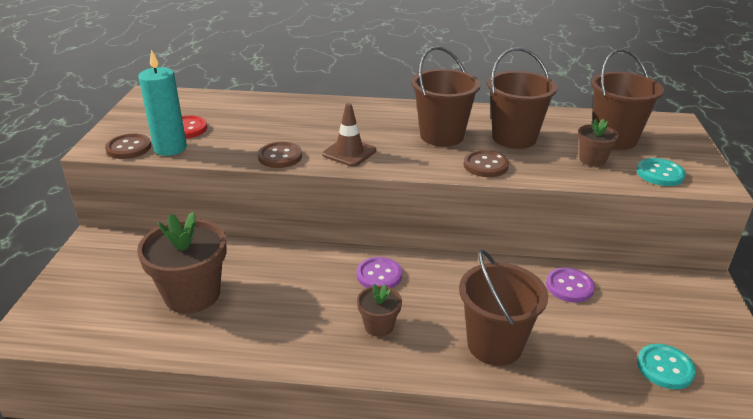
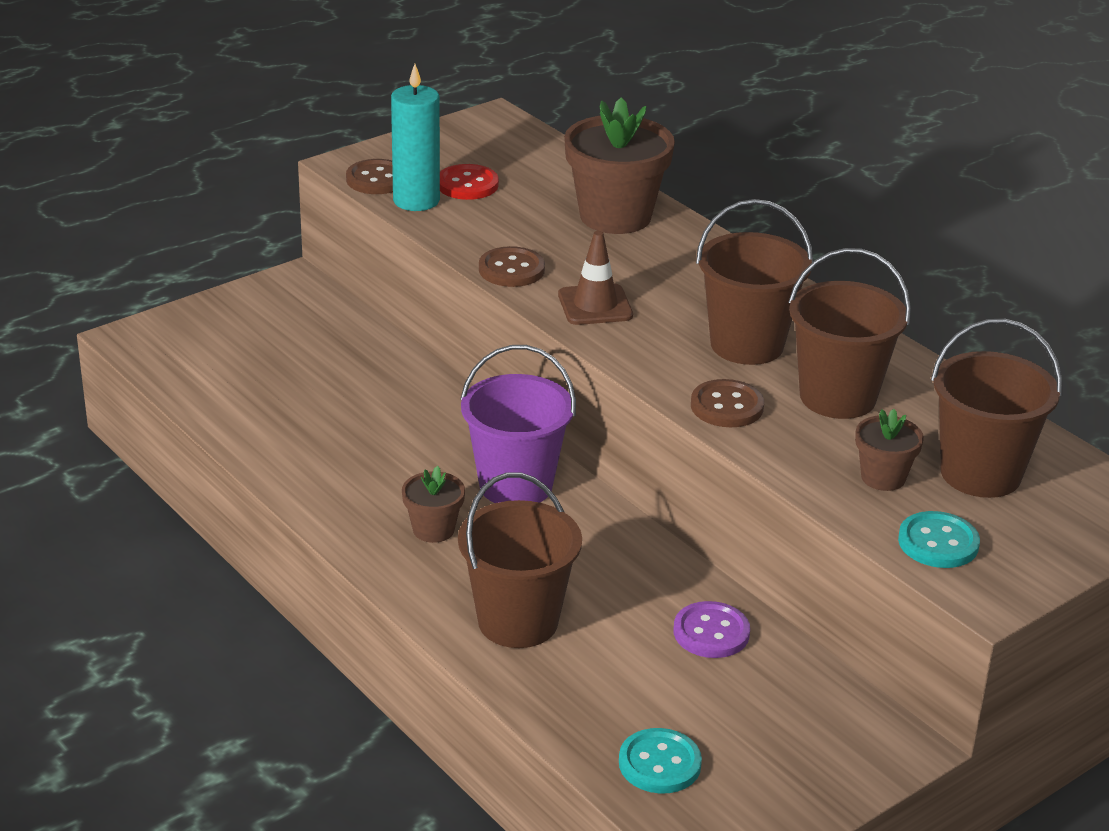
camera: 45 degrees right, 0 degrees up
(192, 294) = (308, 390): brown flower pot -> brown flower pot (615, 216)
(379, 275) = (516, 485): purple button -> purple bucket

